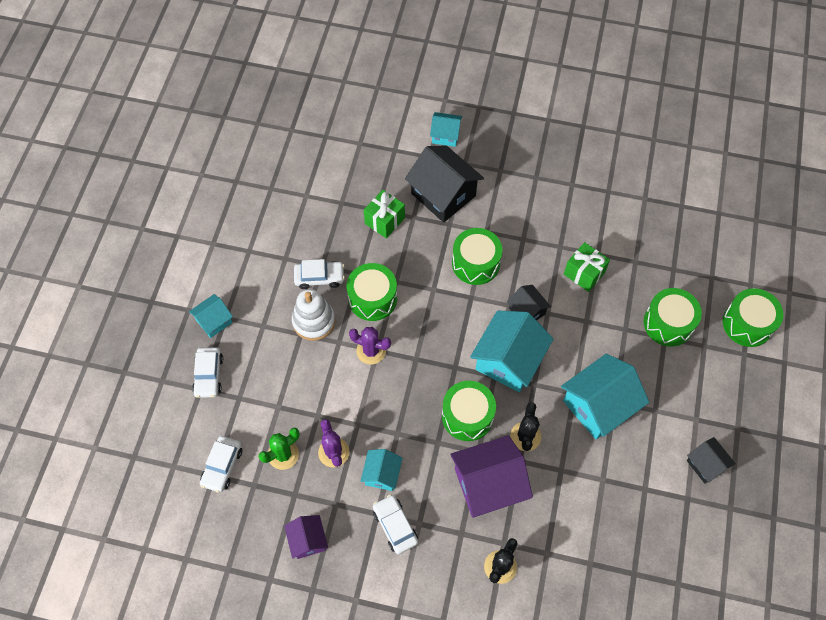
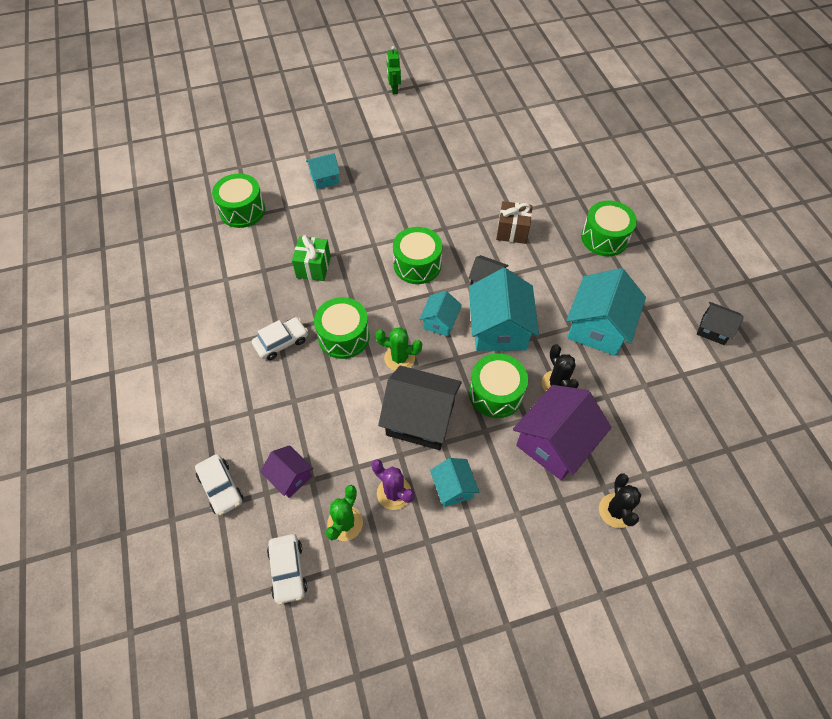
camera: 30 degrees left, 5 degrees down
(214, 321) = (196, 433): turquoise house -> turquoise house (440, 322)
(308, 540) = (422, 594): purple house -> purple house (290, 477)
(314, 321) = (299, 383): white stacking toy -> none
(371, 351) = (371, 382): purple cactus -> none
(395, 526) = (497, 529): white car -> none
(407, 342) = (399, 358): none -> green cactus
(443, 195) = (353, 224): black house -> black house (420, 419)
(569, 66) = (394, 89): none -> green robot
(584, 273) = (512, 231): green gift -> brown gift
(747, 324) = (662, 210): green drum -> green drum (242, 210)

